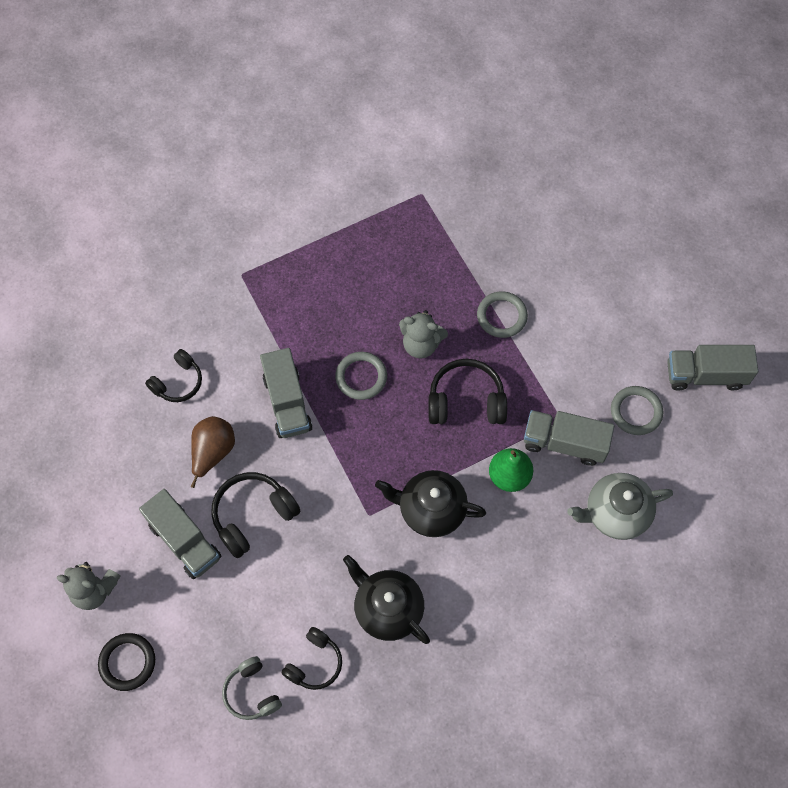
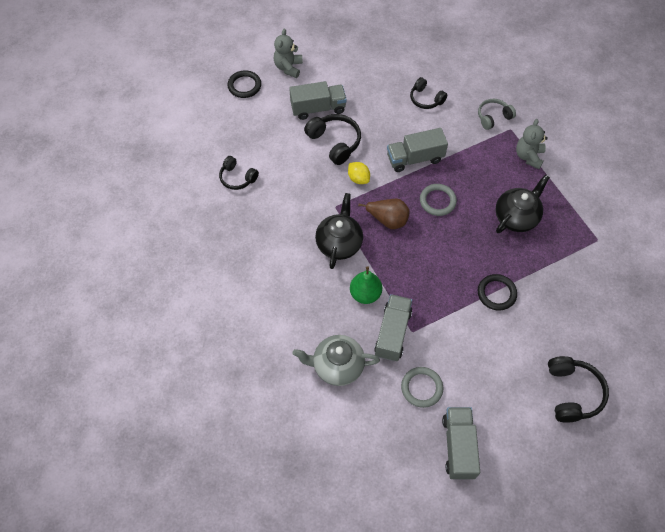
camera: 90 degrees right, 5 degrees down
(184, 541) = (318, 108): grey truck -> grey truck turned 150 degrees counterclockwise
(213, 452) = (377, 120): brown pear -> brown pear (388, 220)
(252, 692) = (222, 146): grey headphones -> grey headphones (493, 117)
(320, 482) = (358, 178): none -> yellow lemon
(387, 608) = (270, 217): black teapot -> black teapot (516, 217)
(421, 344) = (467, 238): grey teddy bear -> grey teddy bear (528, 156)
(466, 401) = (423, 267): black headphones -> black headphones (572, 393)
(501, 316) = (496, 293): grey ring -> black ring
(615, 513) = (337, 366): grey teapot -> grey teapot turned 75 degrees counterclockwise

